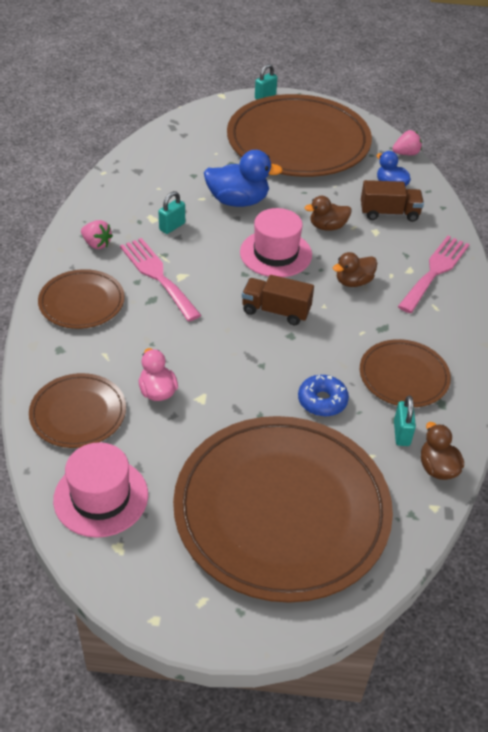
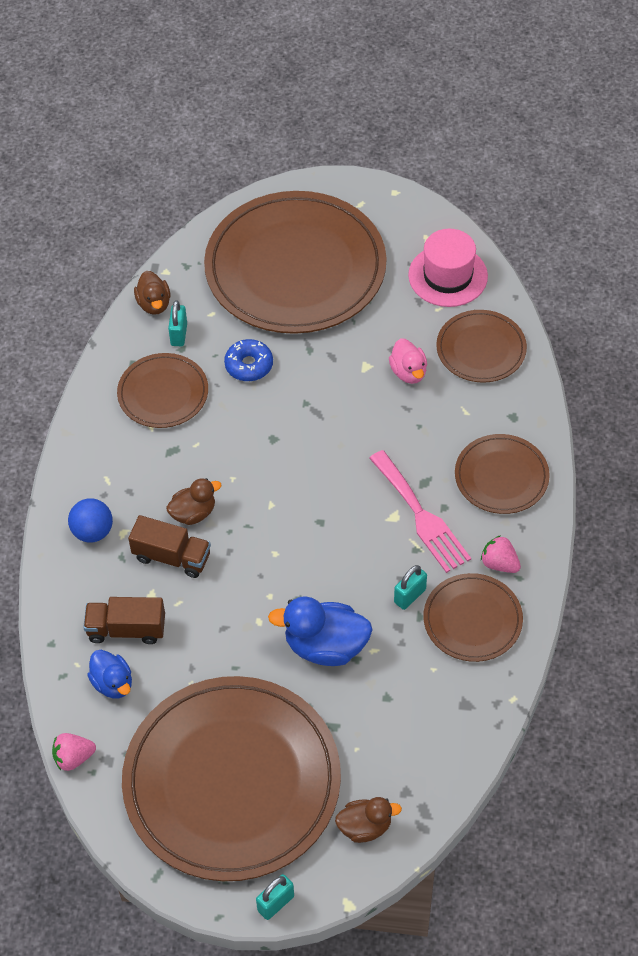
camera: 175 degrees left, 10 degrees up
(125, 212) = (472, 620): none -> brown plate
(275, 253) = (281, 554): pink hat -> none
(276, 311) = (287, 470): brown truck -> brown truck (172, 557)
(327, 227) = (212, 602): brown duck -> brown duck (365, 827)
(435, 271) = (93, 531): pink fork -> blue ball

